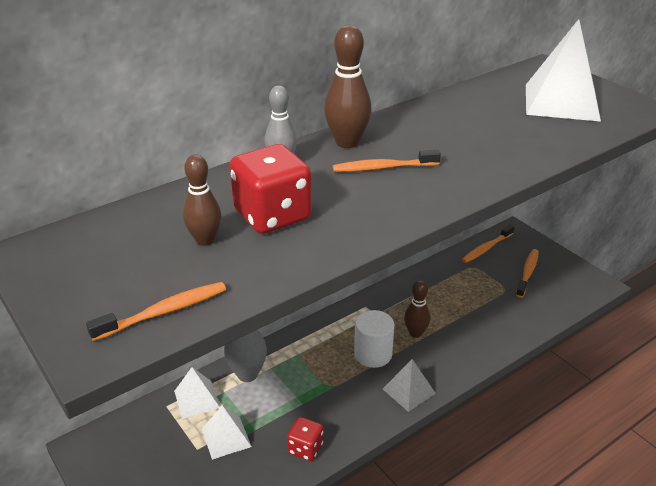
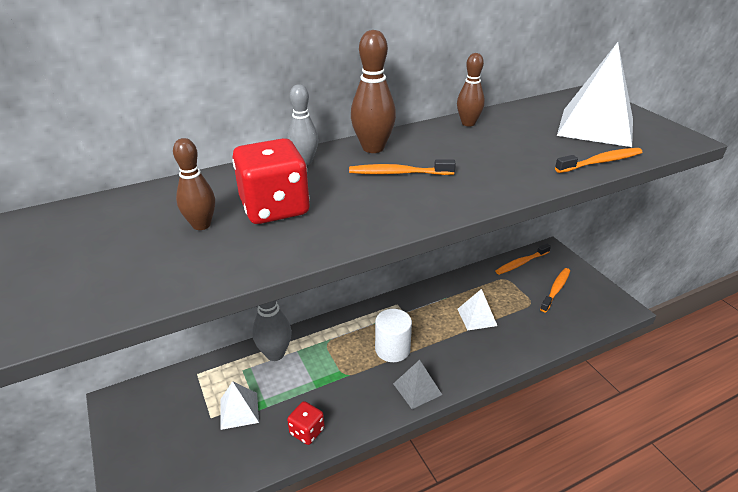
camera: 10 degrees right, 0 degrees up
(164, 312) = (128, 290): orange toothbrush -> orange toothbrush (601, 162)
(197, 399) = (224, 371): white pyramid -> white pyramid (477, 317)
(415, 333) = (437, 334): brown bowling pin -> brown bowling pin (468, 123)

